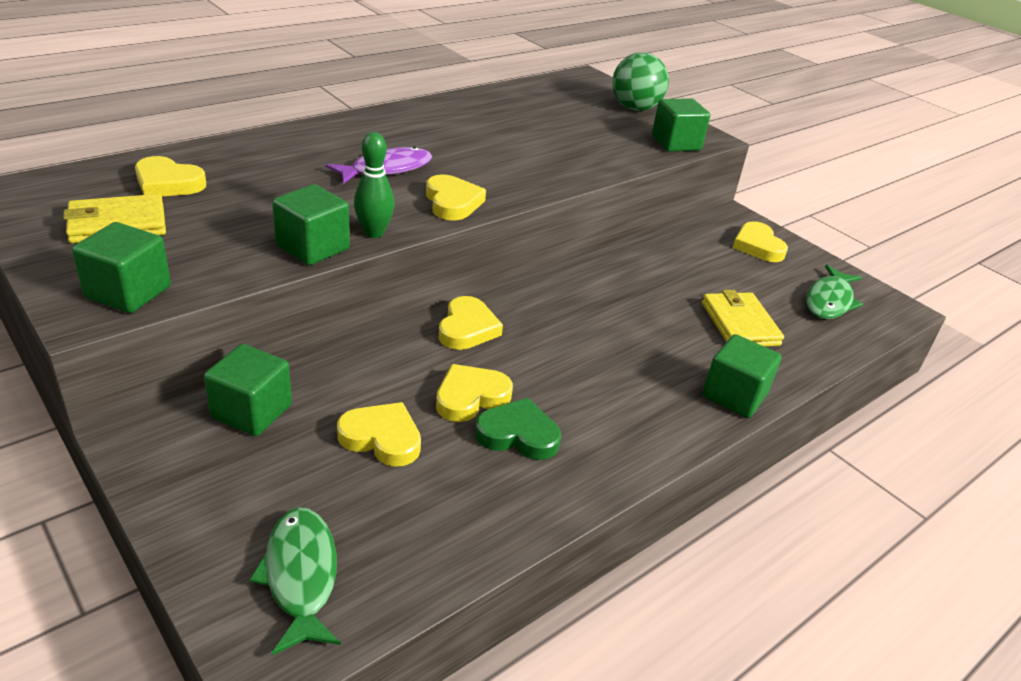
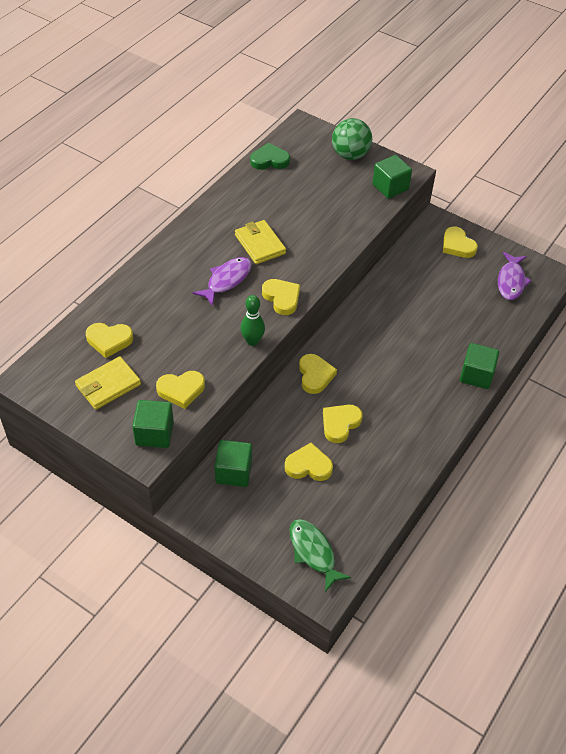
camera: 15 degrees left, 15 degrees up
(219, 256) = (181, 390): none -> yellow heart
(313, 247) = (226, 365): green cube -> none
(518, 434) = (375, 440): green heart -> green heart (269, 160)
(739, 324) = (464, 319): yellow wallet -> yellow wallet (260, 244)
(829, 301) = (511, 281): green fish -> purple fish

